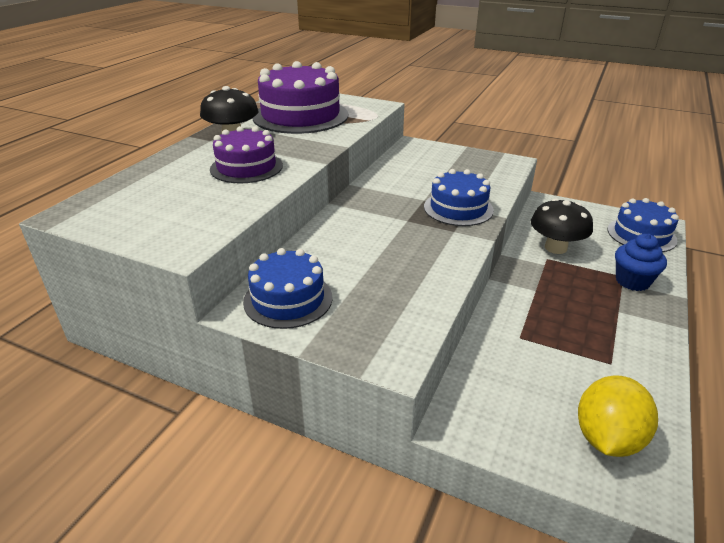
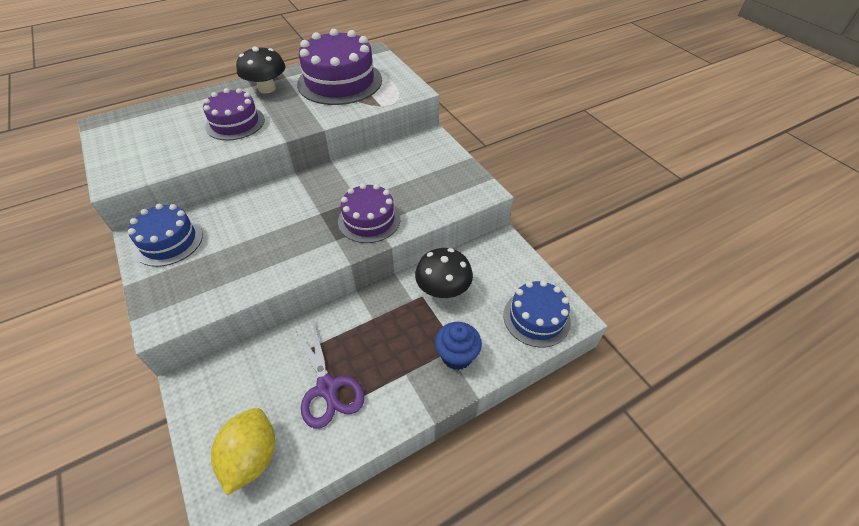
camera: 35 degrees right, 15 degrees up
(458, 208) = (369, 220): blue cake -> purple cake
(580, 353) = (327, 387): none -> purple scissors
(607, 438) = (252, 457): yellow lemon -> yellow lemon turned 60 degrees counterclockwise

